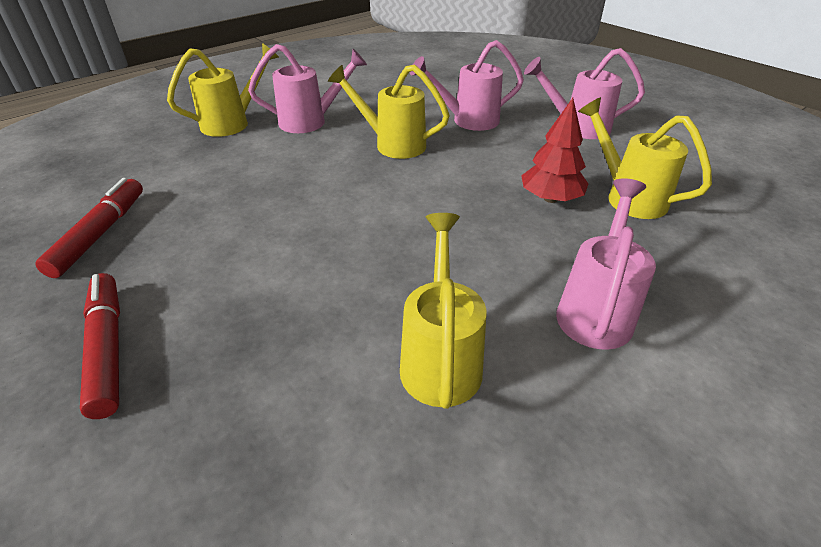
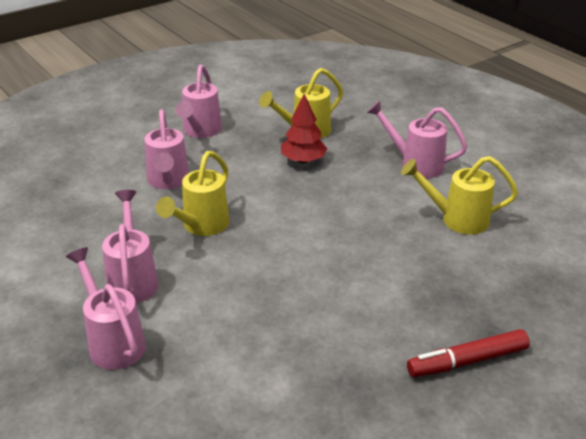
camera: 85 degrees left, 5 degrees down
(100, 234) = (329, 404): red marker -> none
(233, 123) = (113, 341): yellow watering can -> pink watering can

